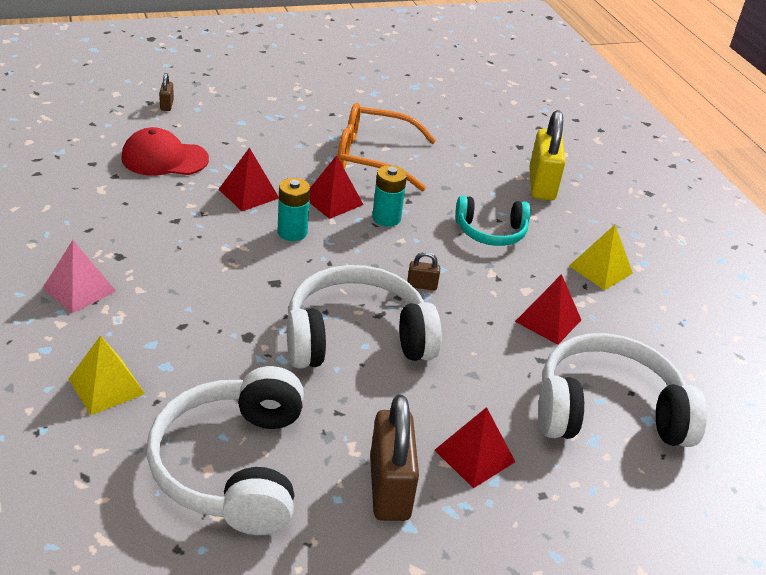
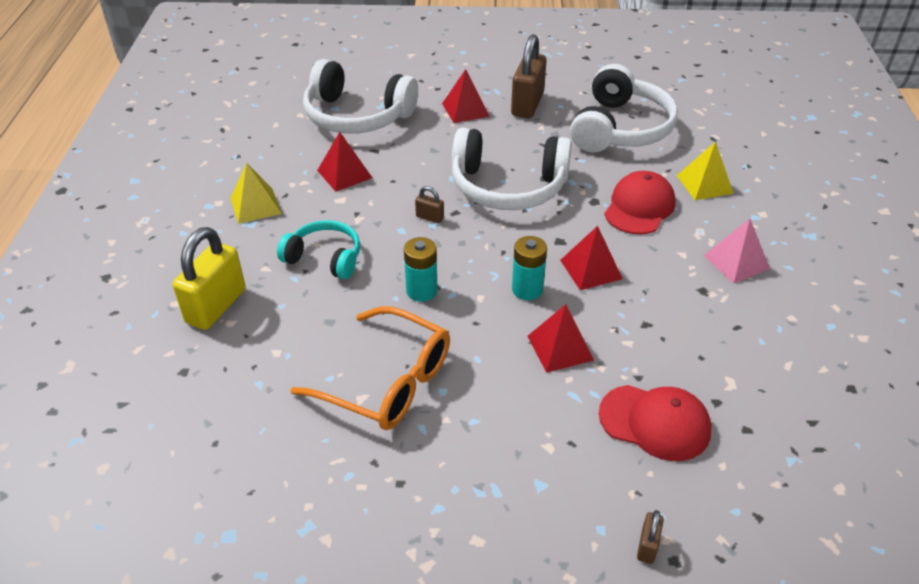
camera: 155 degrees left, 5 degrees up
(192, 337) = (639, 207): none -> red cap
(333, 200) = (468, 322): red pyramid -> red pyramid (591, 269)

